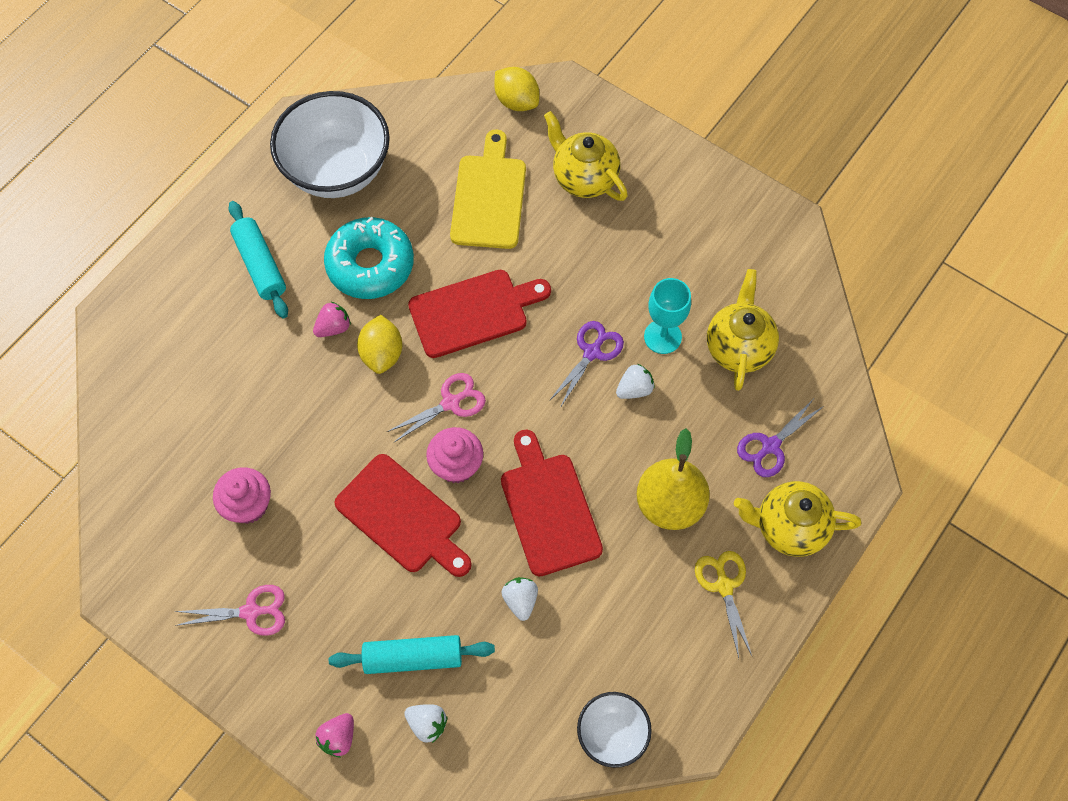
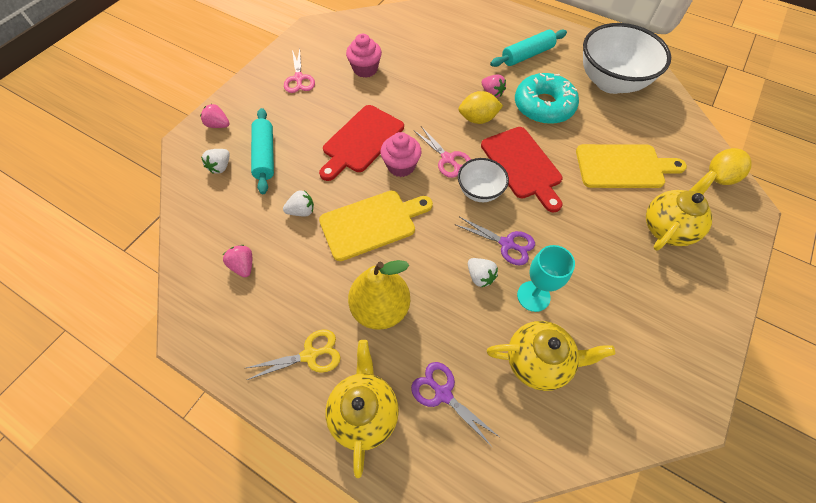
camera: 85 degrees right, 5 degrees down
(549, 509) = (372, 223): red cutting board -> yellow cutting board
(601, 674) = (243, 266): none -> pink strawberry
(612, 734) = (197, 276): white bowl -> white bowl (479, 191)

